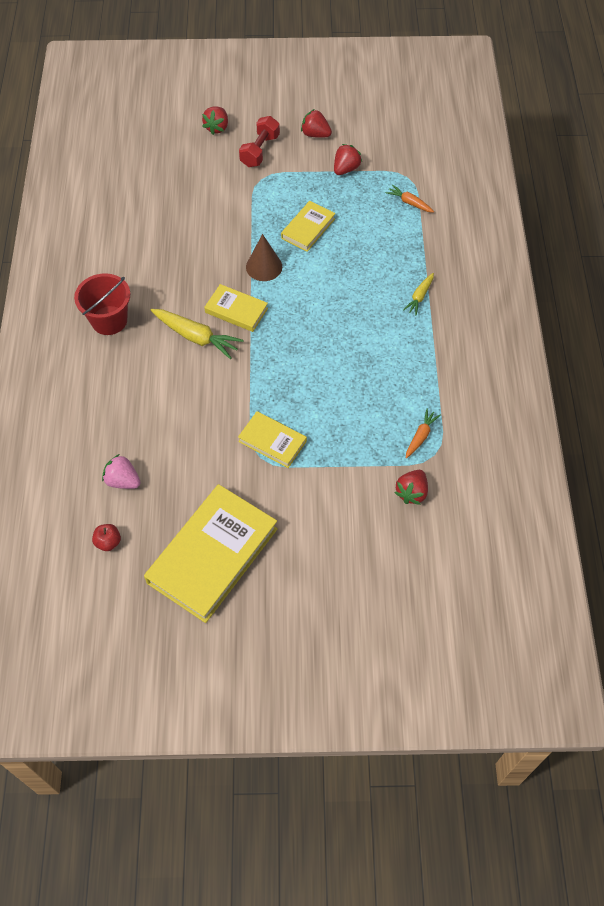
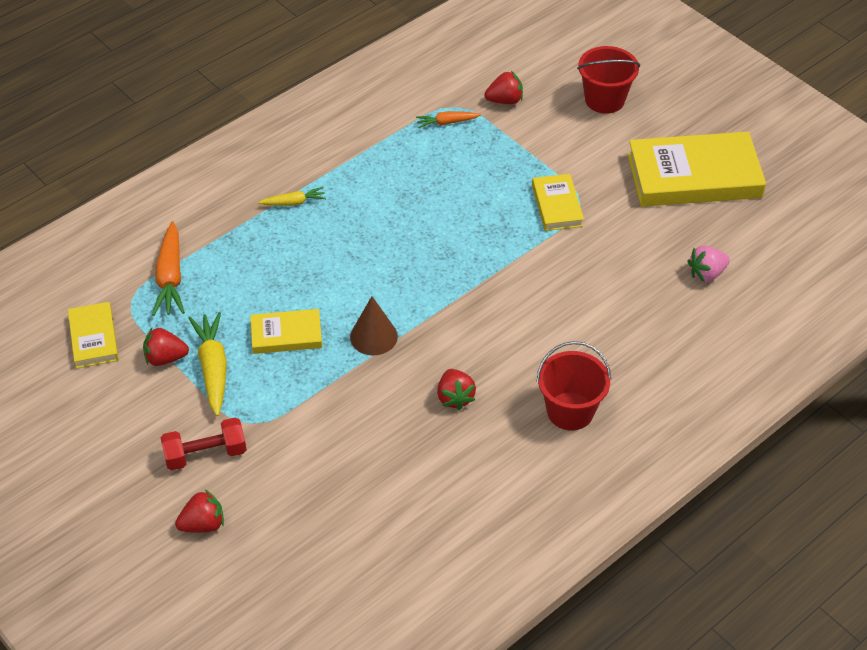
camera: 130 degrees left, 10 degrees down
(108, 542) = (764, 243): red apple -> none
(123, 480) = (706, 274): pink strawberry -> pink strawberry turned 75 degrees clockwise
(196, 337) = (513, 329): yellow carrot -> yellow carrot (213, 368)
(236, 310) = (450, 321): yellow book -> yellow book (94, 338)
(315, 134) = (131, 420): red strawberry -> red strawberry (455, 397)
(350, 564) = (604, 100): none -> red bucket
(409, 203) = (170, 277): orange carrot -> orange carrot, size x1.75

